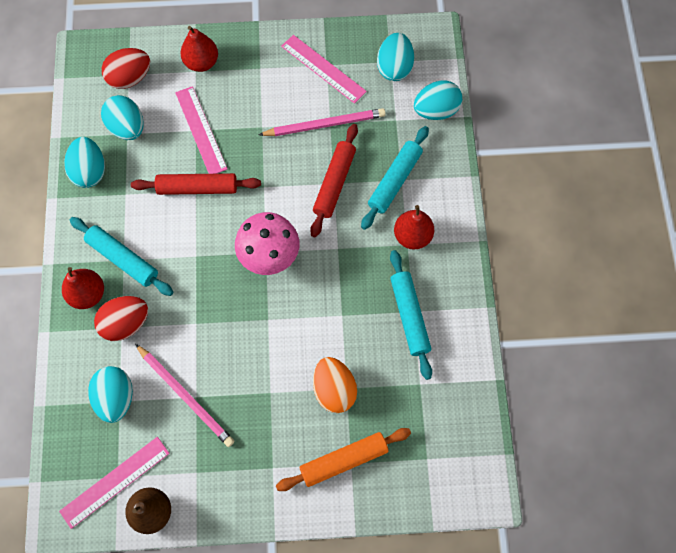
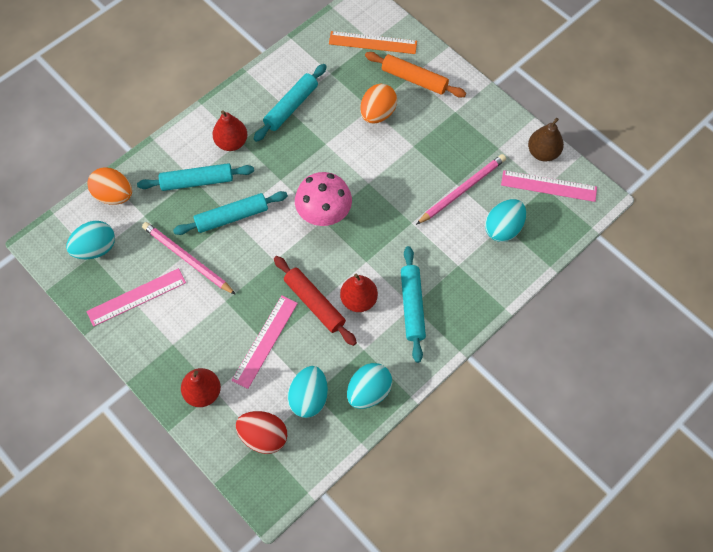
camera: 130 degrees left, 5 degrees down
(88, 294) = (457, 306): red pear -> red pear (358, 300)
(126, 323) = (453, 264): red egg -> none
(185, 396) = (462, 190): pink pencil -> pink pencil turned 45 degrees clockwise
(323, 69) = (136, 297): pink ruler -> pink ruler turned 60 degrees clockwise
(334, 183) = (232, 217): red rolling pin -> turquoise rolling pin
(424, 457) = (373, 42): none -> orange ruler
(436, 110) = (114, 195): turquoise egg -> orange egg

